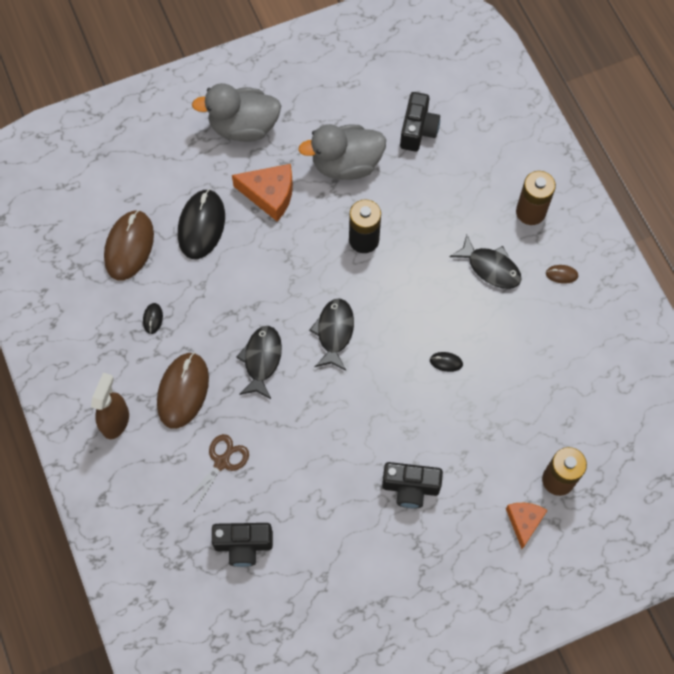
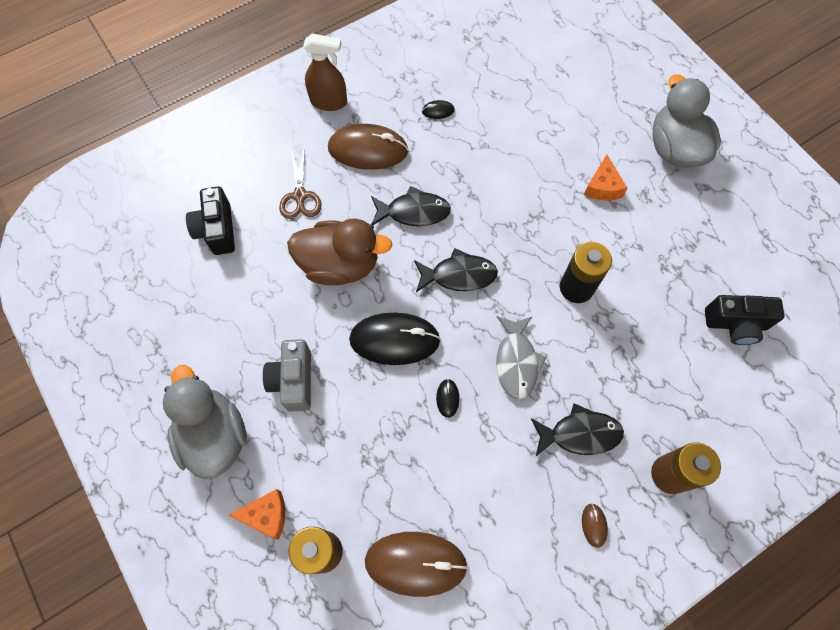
camera: 80 degrees right, 0 degrees up
(129, 246) = (509, 77): brown mouse -> brown mouse (415, 563)
(201, 225) = (548, 132): black mouse -> black mouse (394, 340)
(222, 462) = (300, 196): brown scissors -> brown scissors turned 60 degrees clockwise
(270, 195) = (602, 187): orange cheese -> orange cheese, size x0.66
(304, 434) = (340, 265): none -> brown duck
(346, 164) = (664, 254): grey duck -> grey duck (214, 435)
(410, 488) = (293, 381): black camera -> grey camera
(422, 302) = (516, 362): none -> grey fish
(490, 267) = (580, 434): black fish -> black fish turned 120 degrees counterclockwise

